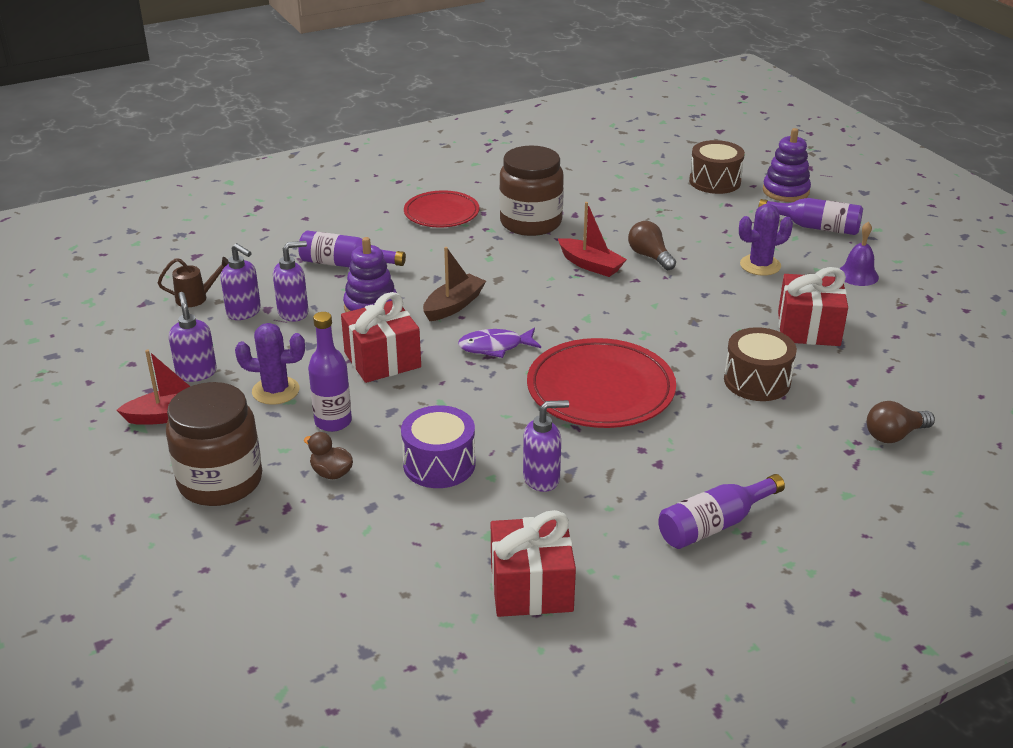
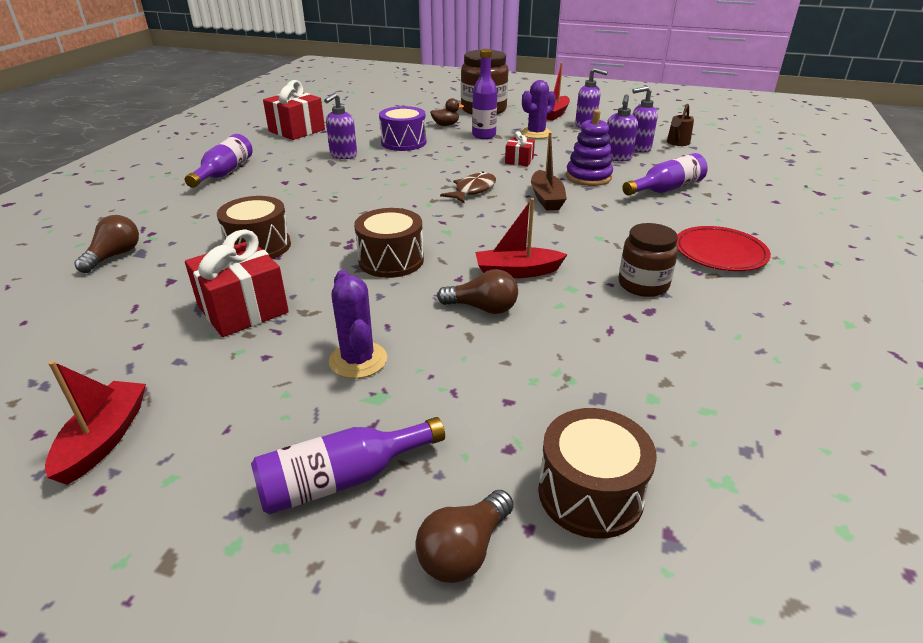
camera: 135 degrees right, 0 degrees up
(382, 360) = (519, 160): red gift -> red gift, size x0.54
(495, 347) = (473, 190): purple fish -> brown fish
(530, 222) = (643, 285): brown jar -> brown jar, size x0.63
(600, 390) = (368, 197): red plate -> none
(664, 315) = (391, 260): none -> brown drum
(760, 265) = (358, 360): purple cactus -> purple cactus turned 45 degrees counterclockwise
(785, 191) = (464, 551): purple stacking toy -> brown light bulb
(857, 275) = (222, 413): purple bell -> none
(928, 291) = (104, 439): none -> red boat

